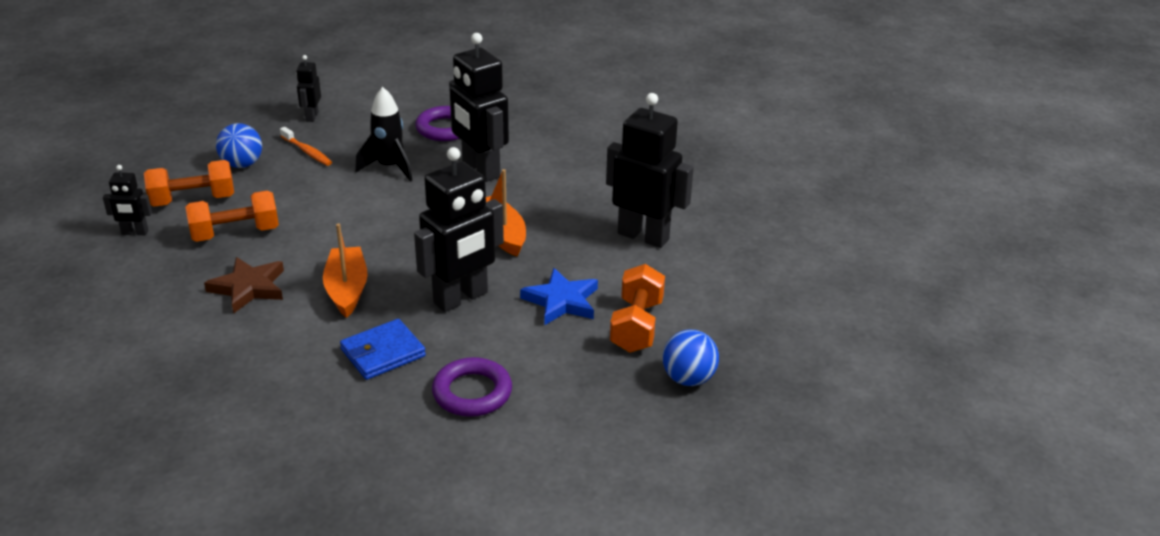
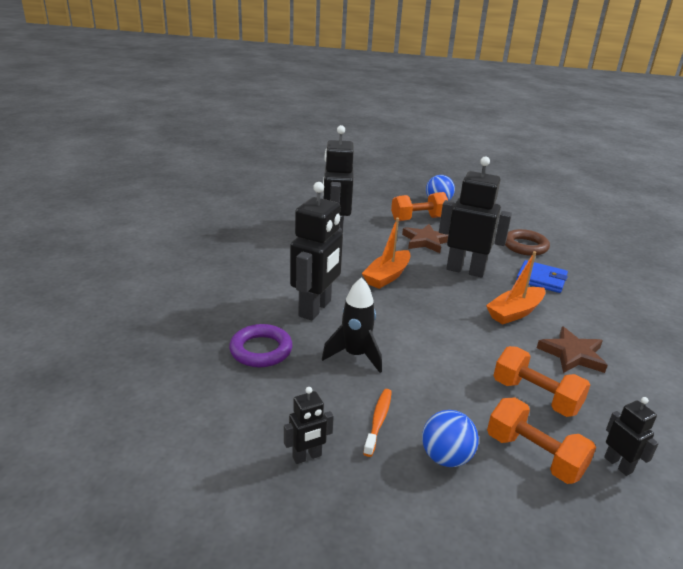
camera: 120 degrees left, 5 degrees down
(472, 392) = (525, 246): purple ring -> brown ring
(562, 301) = (426, 241): blue star -> brown star

